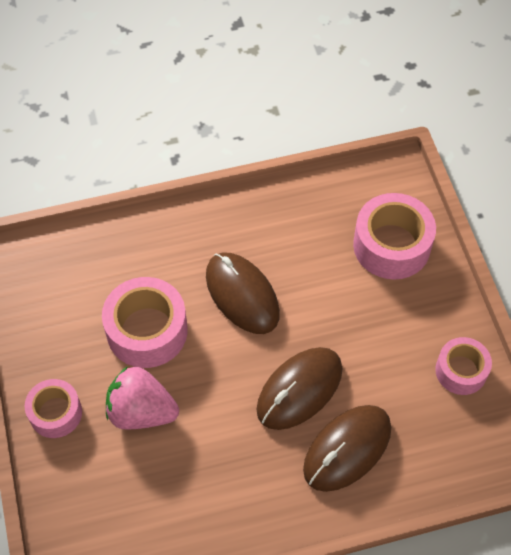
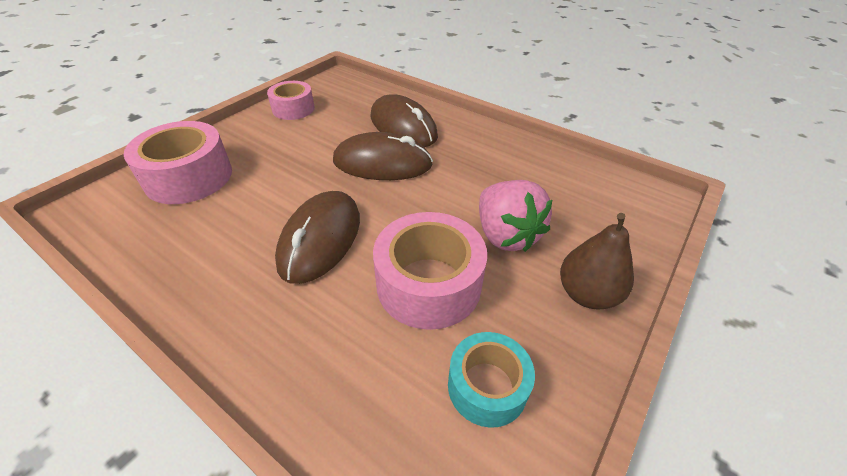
camera: 130 degrees left, 15 degrees down
(55, 413) = (587, 294): pink tape -> brown pear
(62, 309) = (487, 386): none -> turquoise tape
(347, 449) = (403, 126): brown mouse -> brown mouse turned 45 degrees clockwise

